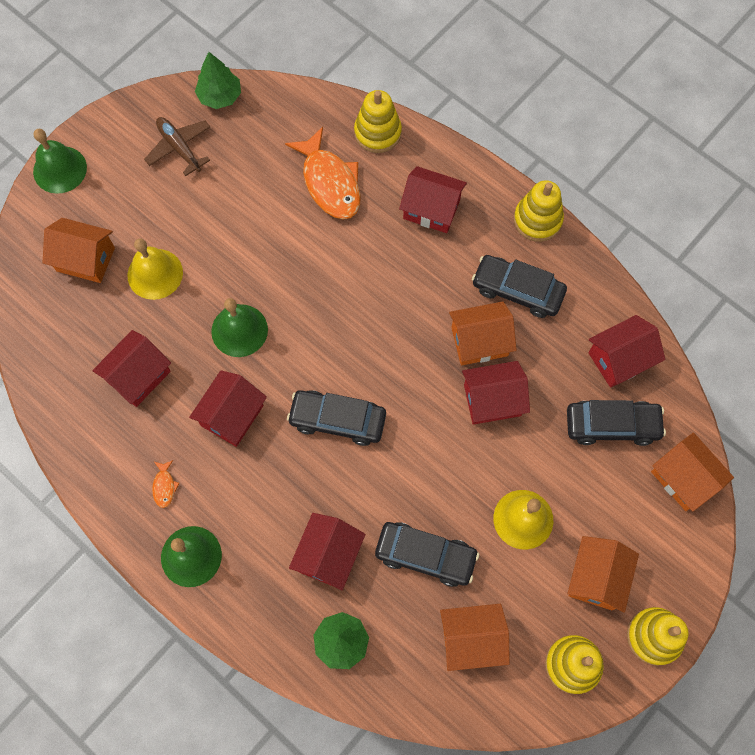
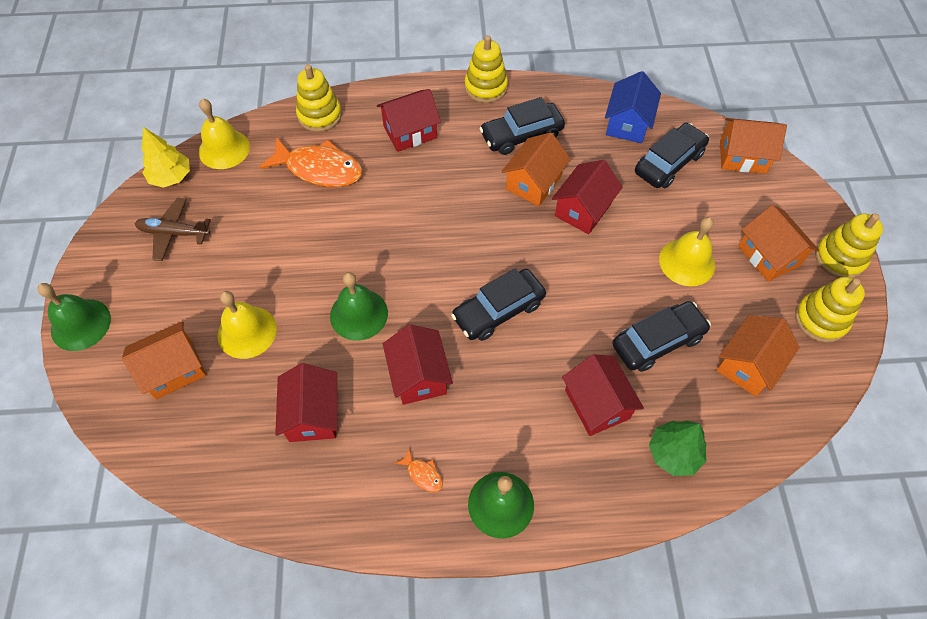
camera: 45 degrees left, 10 degrees down
(220, 96) = (171, 177): green tree -> yellow tree
(279, 103) = (224, 149): none -> yellow bell
(619, 359) = (627, 123): red house -> blue house

